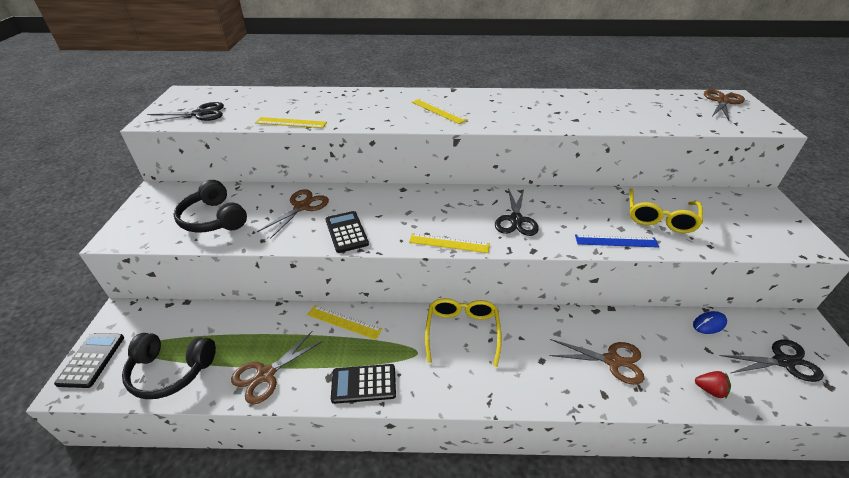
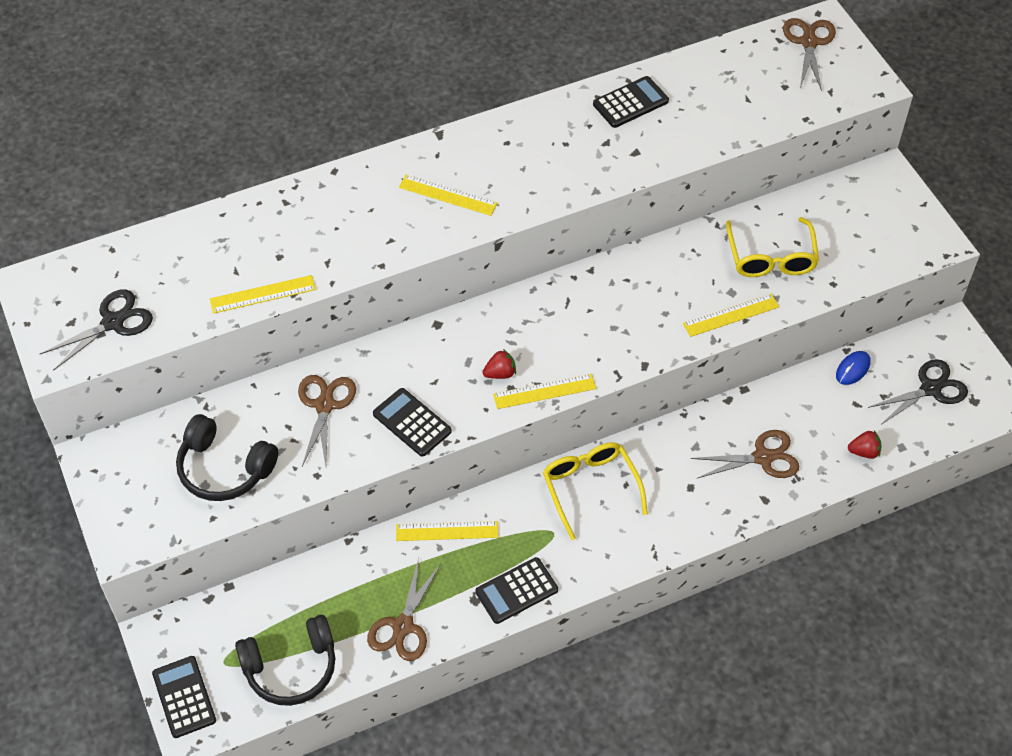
camera: 25 degrees left, 15 degrees up
(425, 224) = (500, 373): none -> red strawberry
(516, 220) = (606, 324): black scissors -> none
(583, 101) = (630, 103): none -> black calculator
(616, 241) = (731, 315): blue ruler -> yellow ruler

